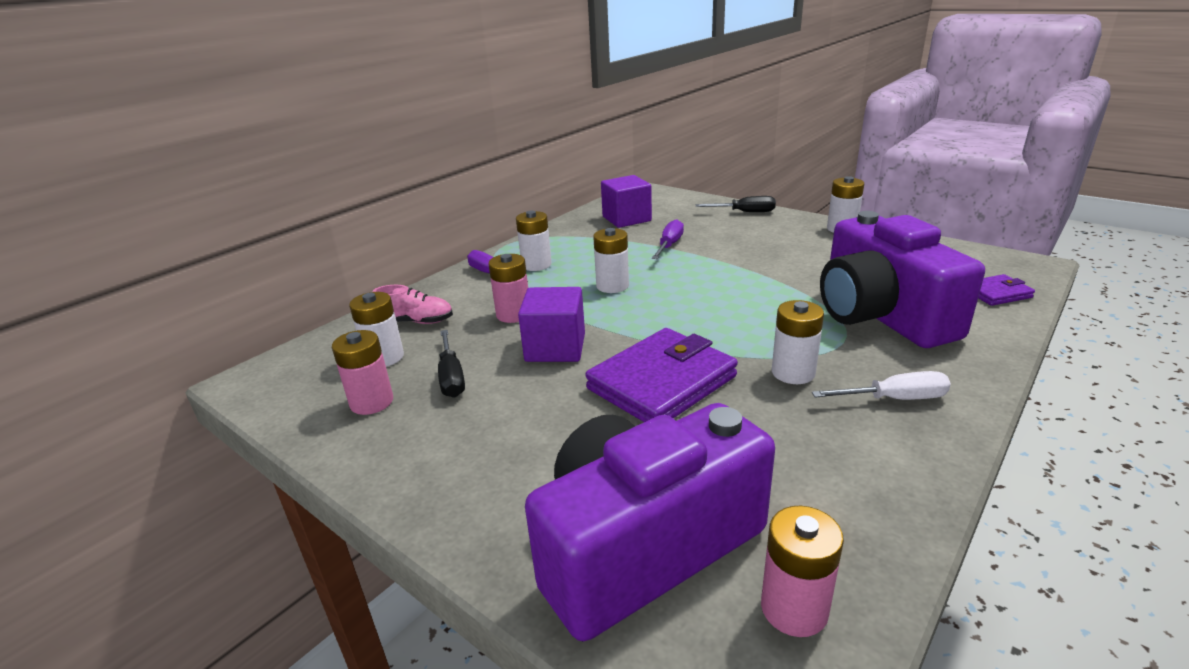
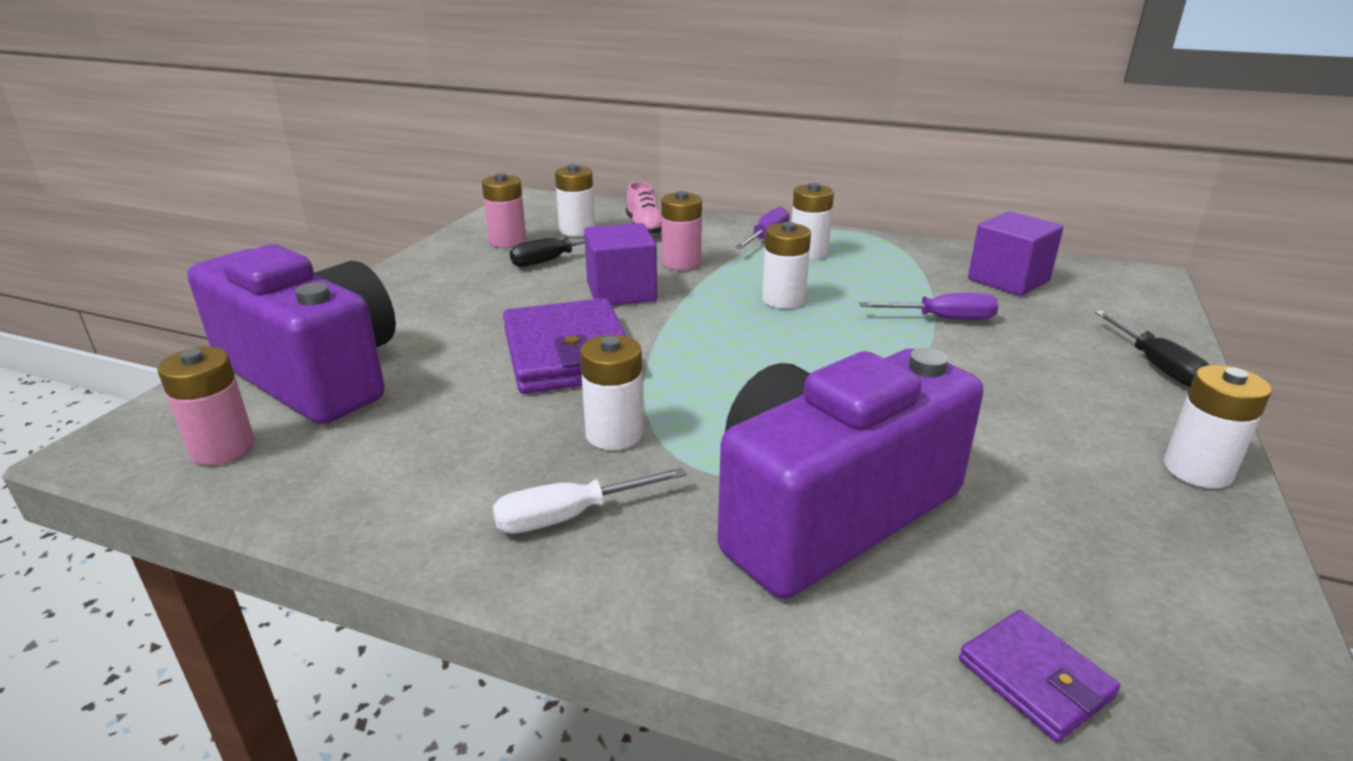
camera: 70 degrees right, 0 degrees up
(661, 382) = (568, 354): purple wallet -> purple wallet turned 45 degrees clockwise
(895, 399) = (569, 516): white screwdriver -> white screwdriver turned 90 degrees clockwise

